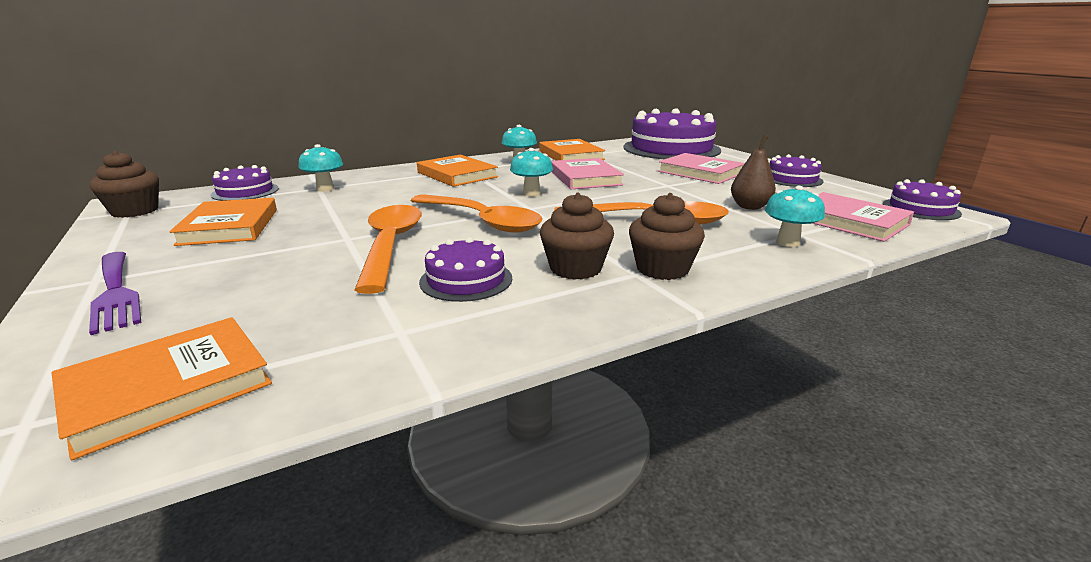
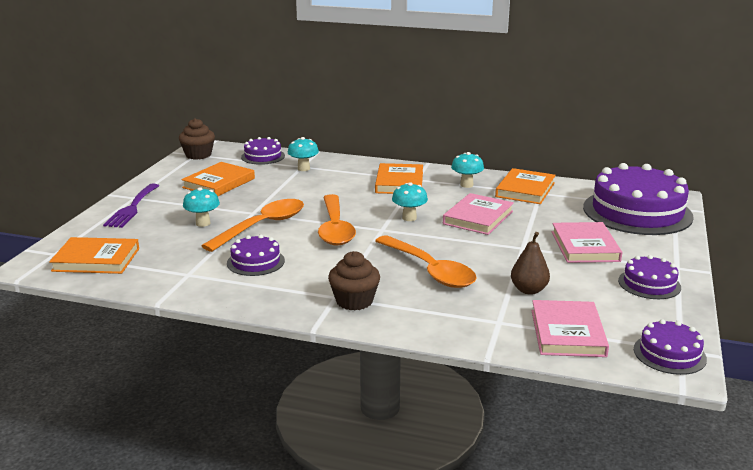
camera: 45 degrees right, 0 degrees up
(575, 268) = (314, 280): brown cupcake -> none
(787, 242) = (471, 323): turquoise mushroom -> turquoise mushroom (203, 223)

